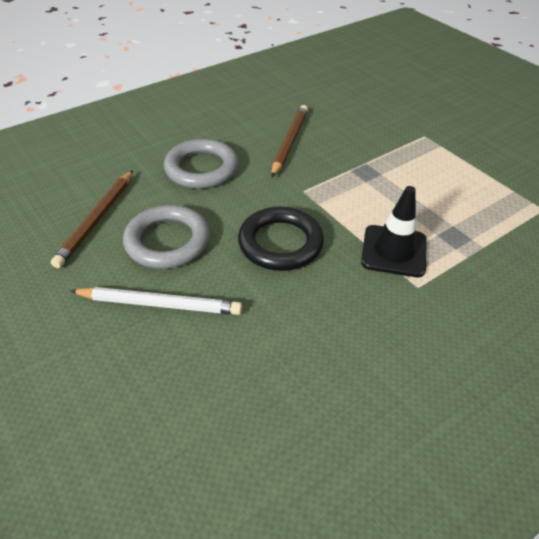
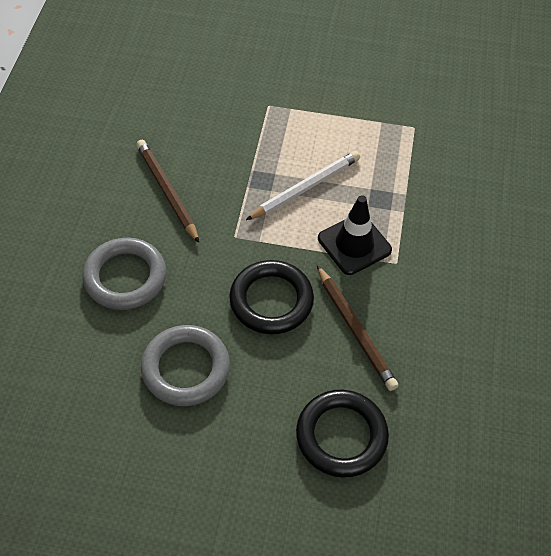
camera: 45 degrees left, 10 degrees up
(97, 220) = (102, 397): brown pencil -> brown pencil (355, 330)
(160, 304) = (246, 422): white pencil -> white pencil (305, 188)
(216, 372) = (341, 436): none -> black ring

